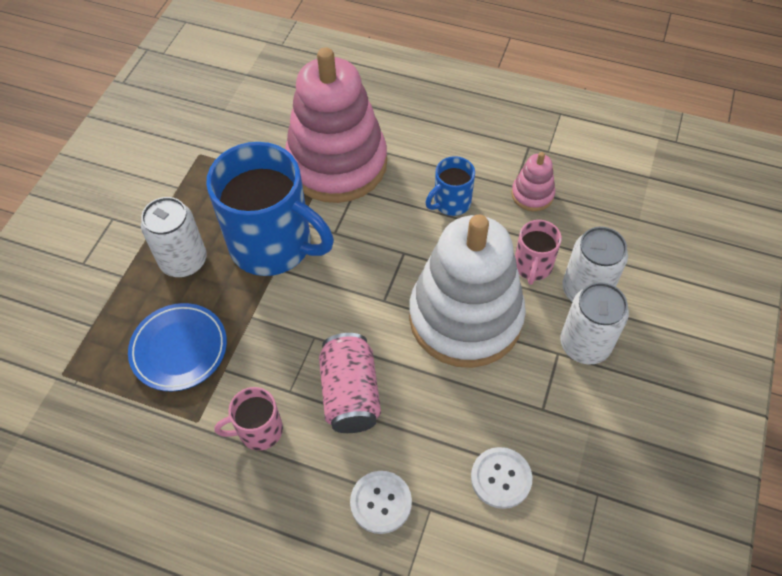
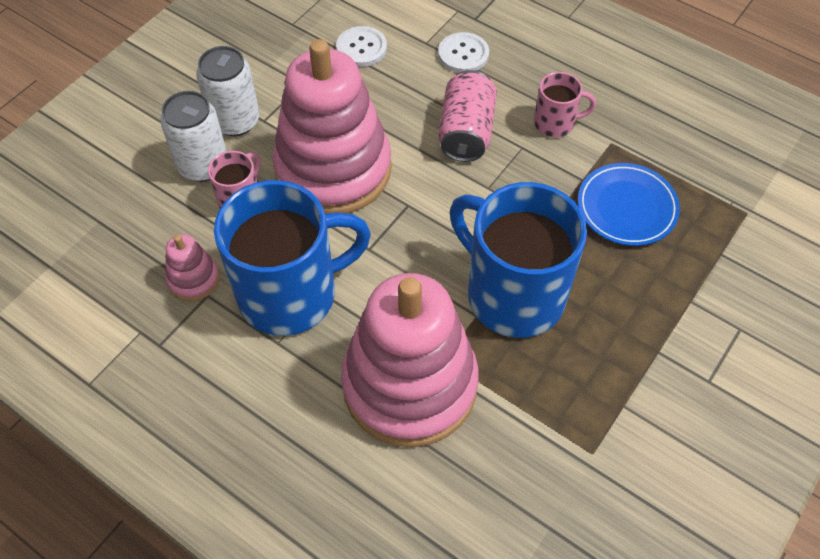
camera: 165 degrees left, 0 degrees up
(184, 261) = (619, 301): white can -> none
(451, 203) = (291, 293): blue mug -> blue mug, size x2.14
(465, 317) = (333, 169): white stacking toy -> pink stacking toy

